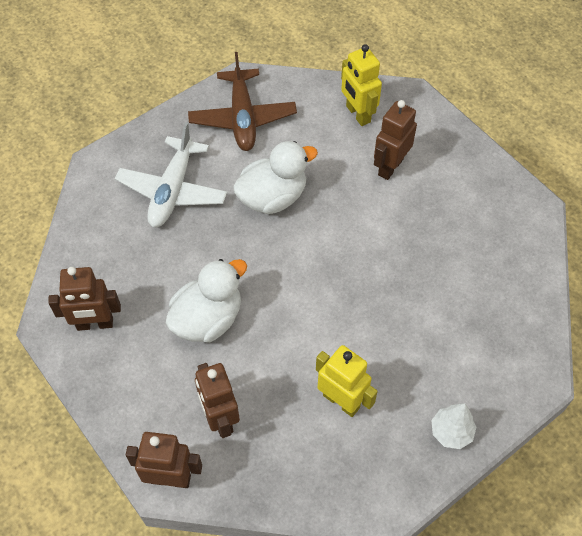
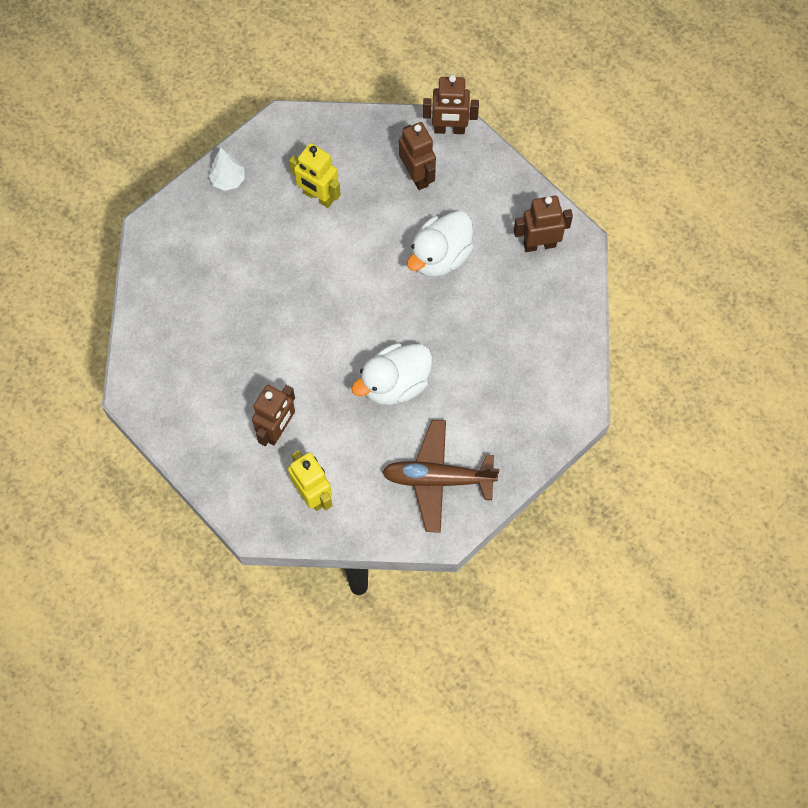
camera: 175 degrees right, 10 degrees up
(172, 190) = (496, 383): white plane -> none
(242, 118) = (438, 479): brown plane -> brown plane turned 75 degrees counterclockwise

